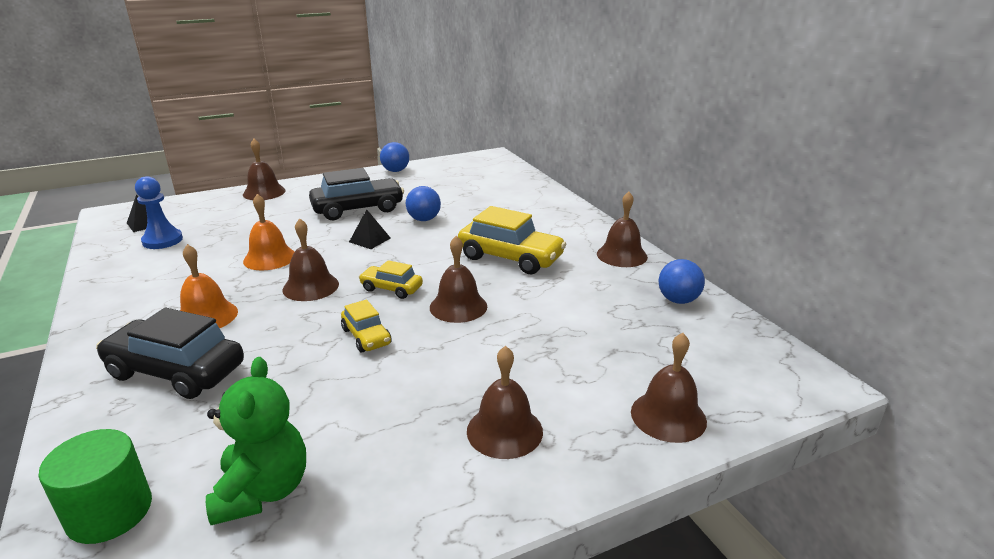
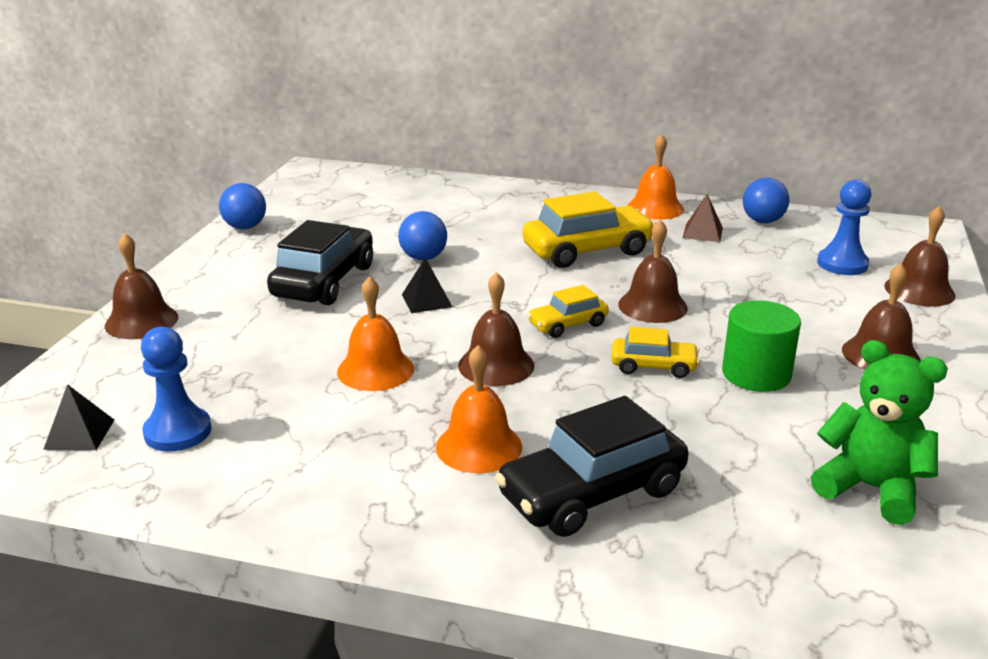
camera: 50 degrees left, 0 degrees up
(110, 512) = (834, 583): green cylinder -> green cylinder (756, 374)
(611, 284) = (702, 232): none -> brown pyramid
(622, 255) = (655, 208): brown bell -> orange bell
(657, 360) = (842, 264): none -> blue pawn

